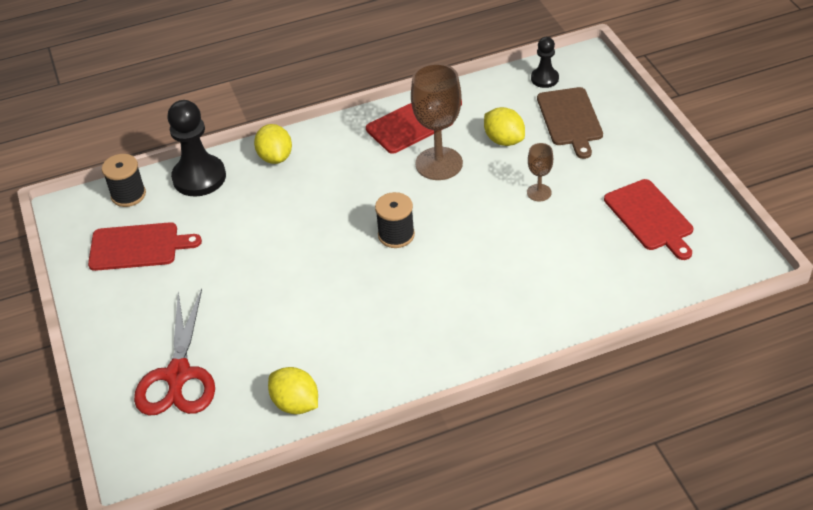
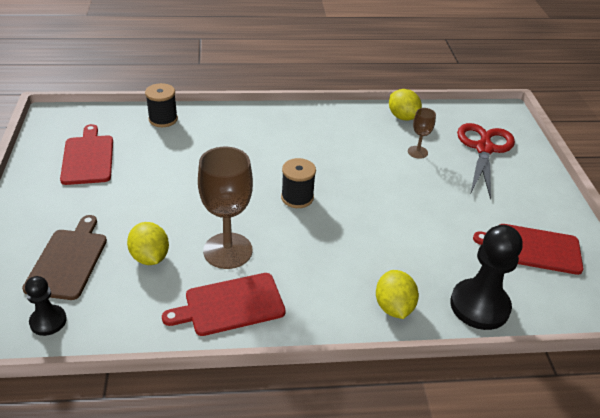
camera: 170 degrees left, 5 degrees down
(128, 195) = (556, 307): black spool -> black spool (163, 119)
(539, 192) = (157, 199): brown goblet -> brown goblet (417, 152)

